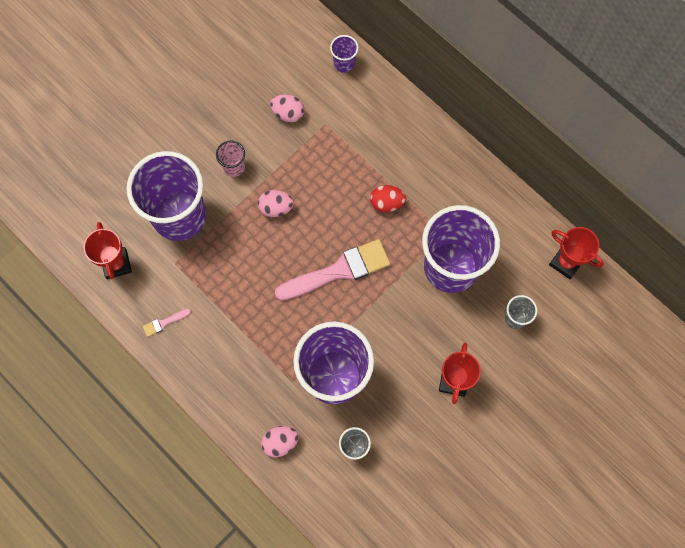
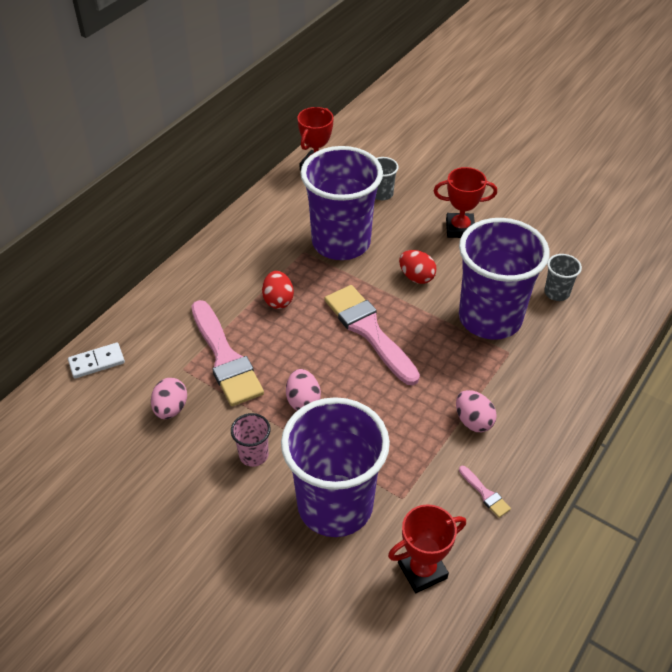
camera: 100 degrees left, 25 degrees down
(280, 442) = (580, 353): pink egg -> pink egg (473, 421)
(330, 155) = (225, 358): none -> pink brush
(344, 63) = (96, 362): purple cup -> white domino
(395, 325) = (416, 277): none -> red egg

